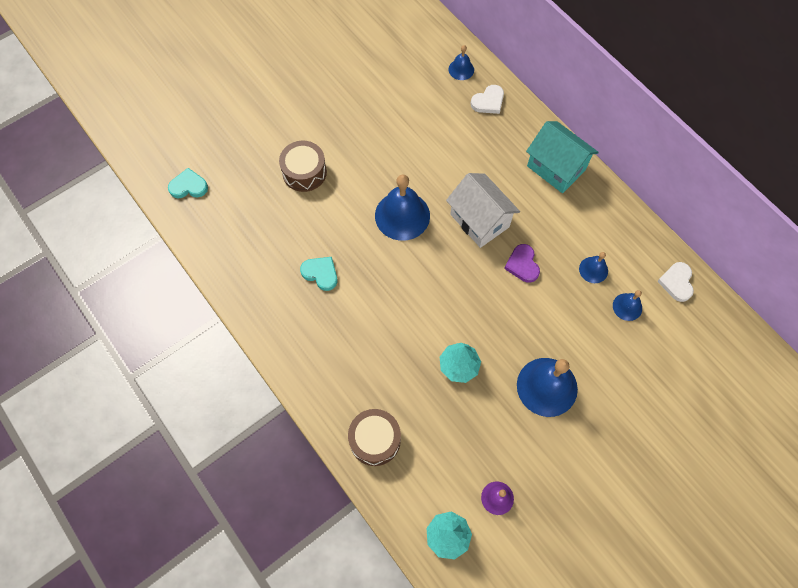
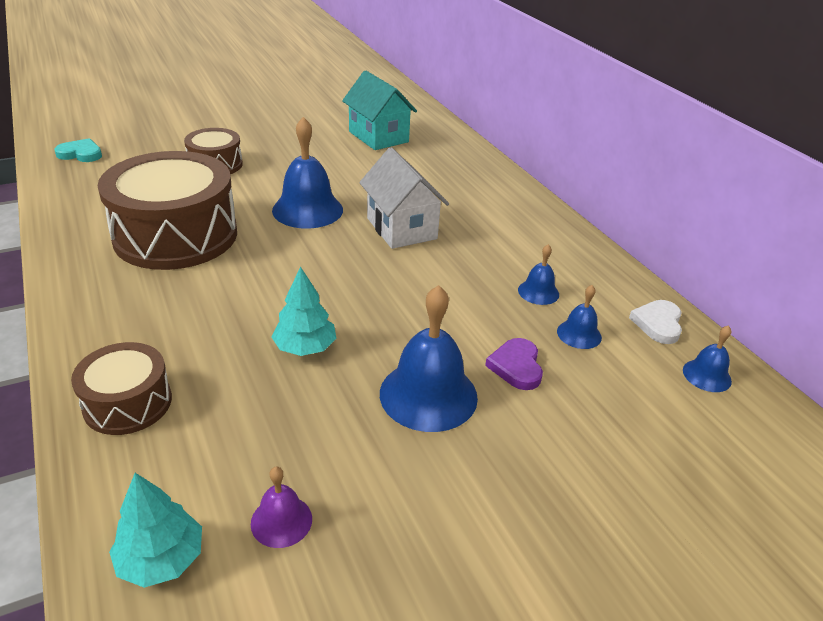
camera: 10 degrees right, 30 degrees down
(320, 273) = (176, 235): turquoise heart -> brown drum
(461, 69) = (431, 131): blue bell -> blue bell (707, 375)
(488, 102) = (452, 153): white heart -> none
(522, 264) = (441, 271): purple heart -> purple heart (516, 366)
(556, 168) = (514, 206): turquoise house -> turquoise house (378, 137)

